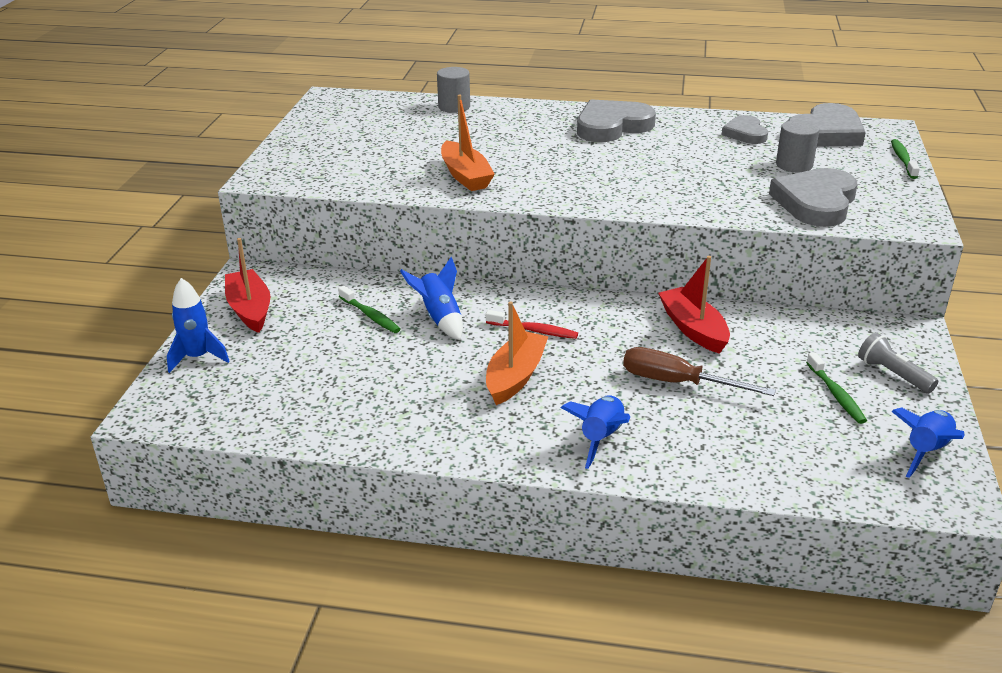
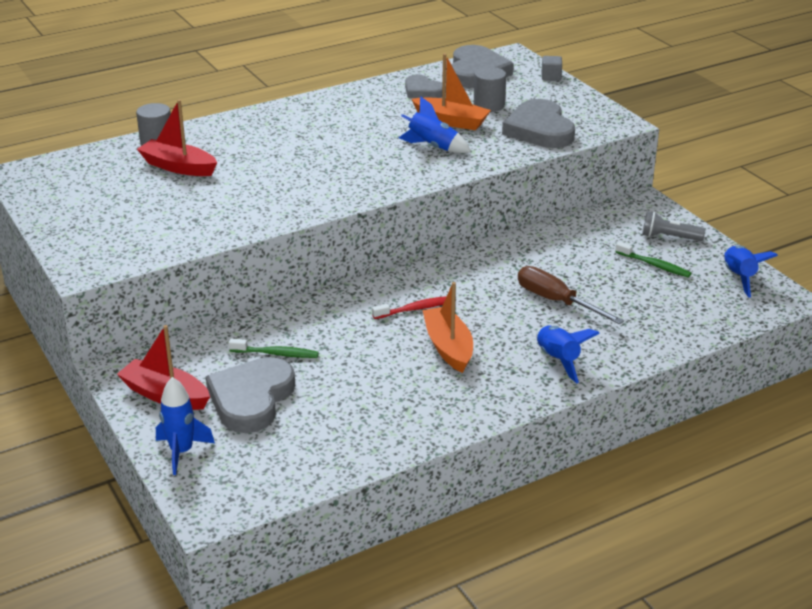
camera: 40 degrees left, 0 degrees up
(440, 318) = (334, 331): blue rocket -> blue rocket (433, 147)
(465, 176) = (263, 201): orange boat -> orange boat (451, 121)
(612, 126) = (316, 117): grey heart -> grey heart (251, 399)
(677, 383) = (556, 301): brown screwdriver -> brown screwdriver turned 60 degrees clockwise
(693, 329) = (519, 260): red boat -> red boat (178, 167)
(902, 159) = (551, 77): green toothbrush -> grey cube

